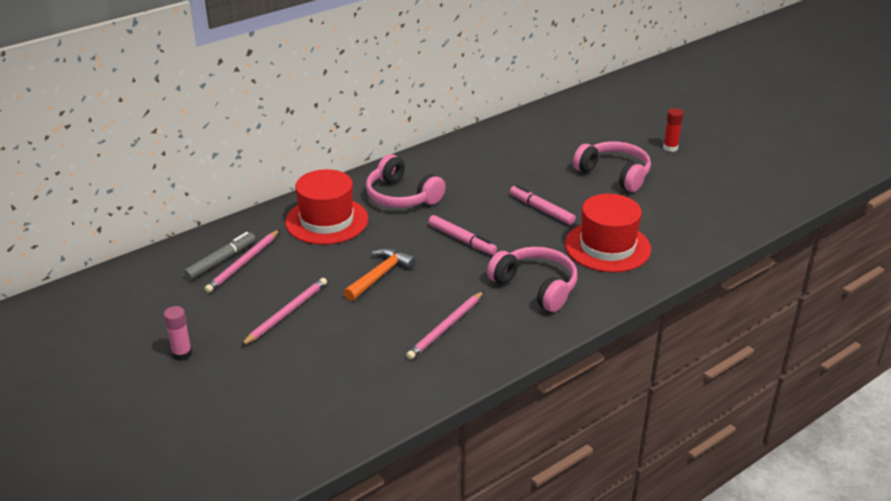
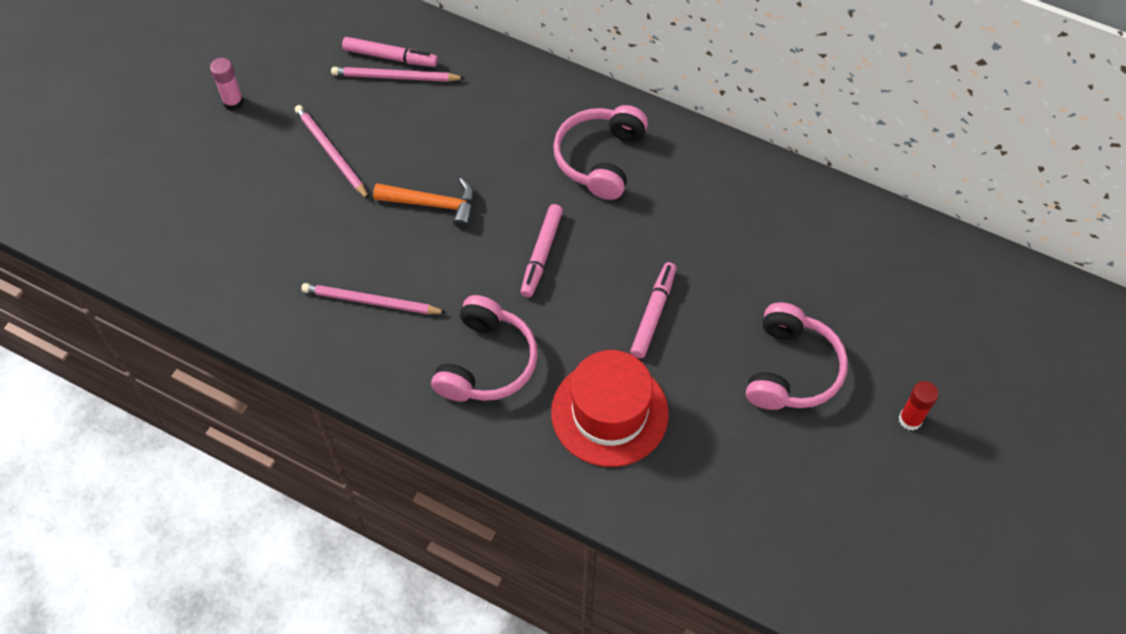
camera: 65 degrees right, 25 degrees up
(221, 260) = (390, 57): grey marker -> pink marker
(286, 313) = (331, 153): pink pencil -> pink pencil turned 135 degrees counterclockwise
(327, 220) = (510, 111): red hat -> none

